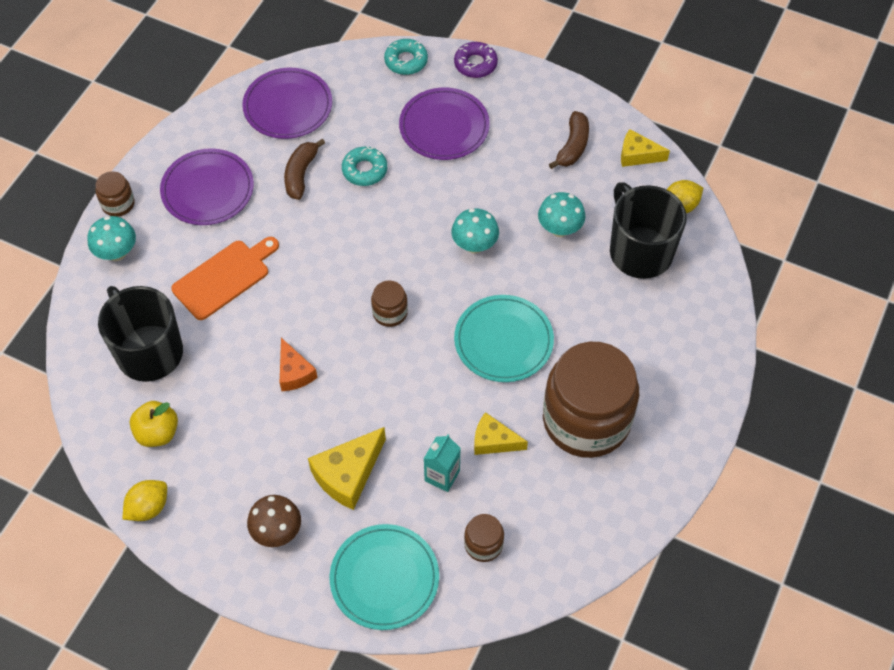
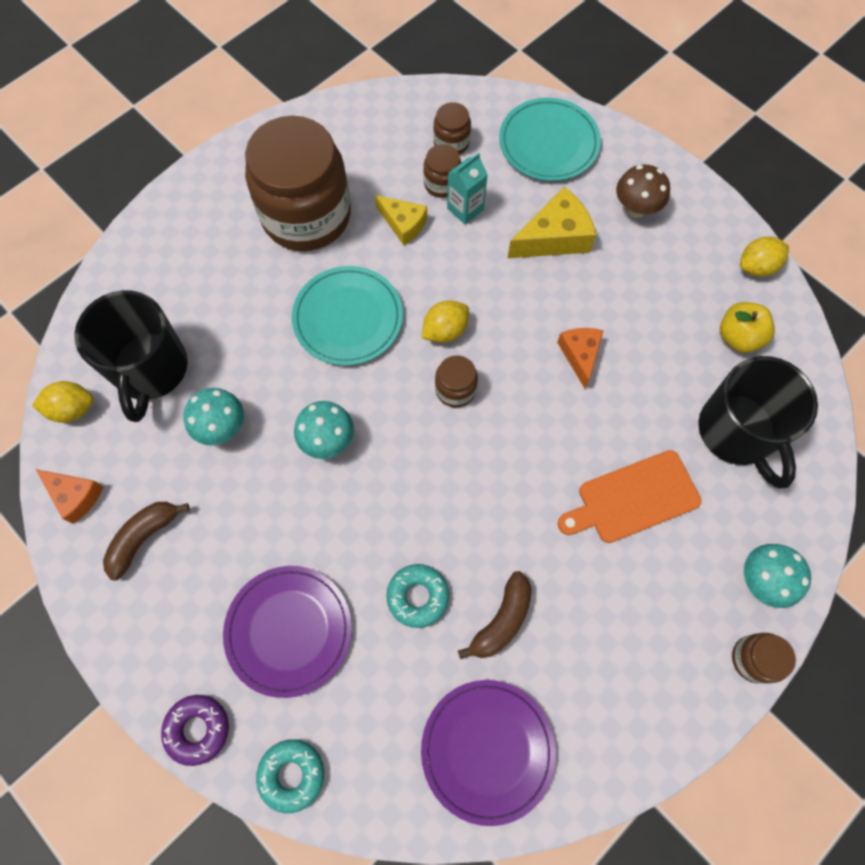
camera: 160 degrees left, 10 degrees up
(207, 189) = (630, 639): purple plate -> none
(416, 356) = (445, 331): none -> yellow lemon
(474, 495) = (442, 183): none -> brown jar
(637, 155) = (75, 496): yellow cheese -> orange cheese

